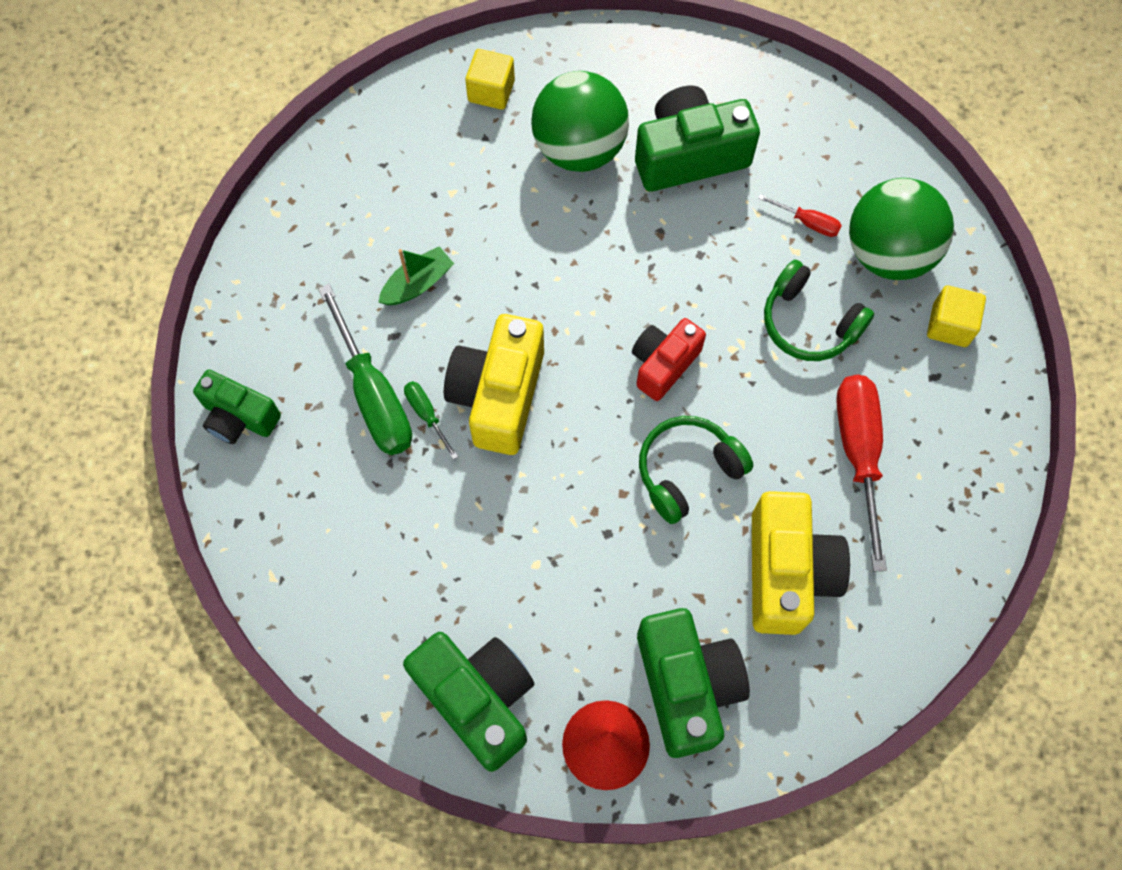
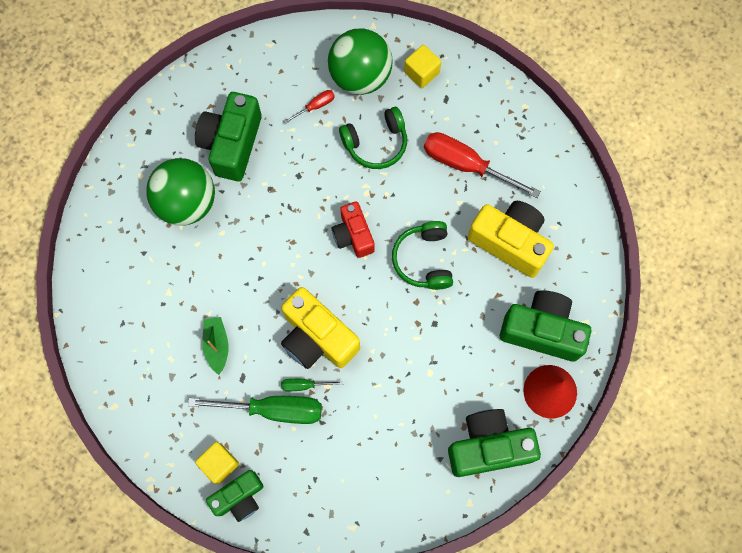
camera: 60 degrees left, 5 degrees up
(491, 91) = (113, 231): yellow cube -> yellow cube (219, 464)

